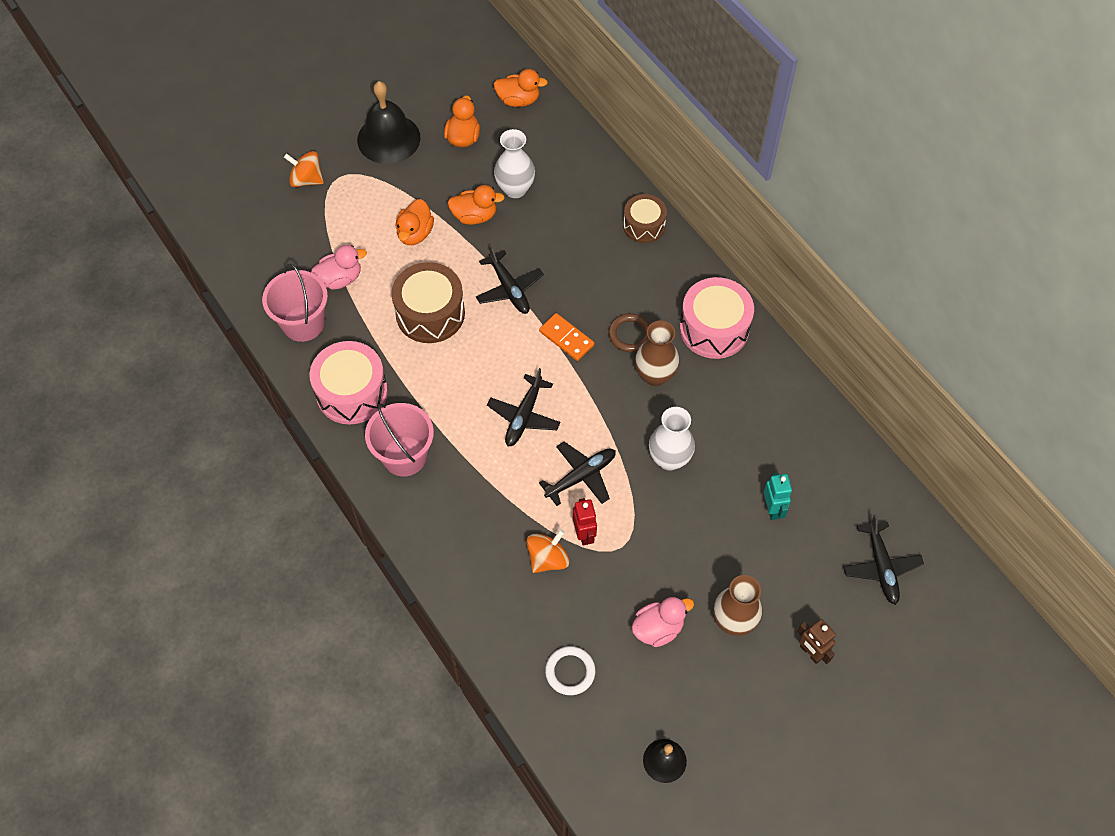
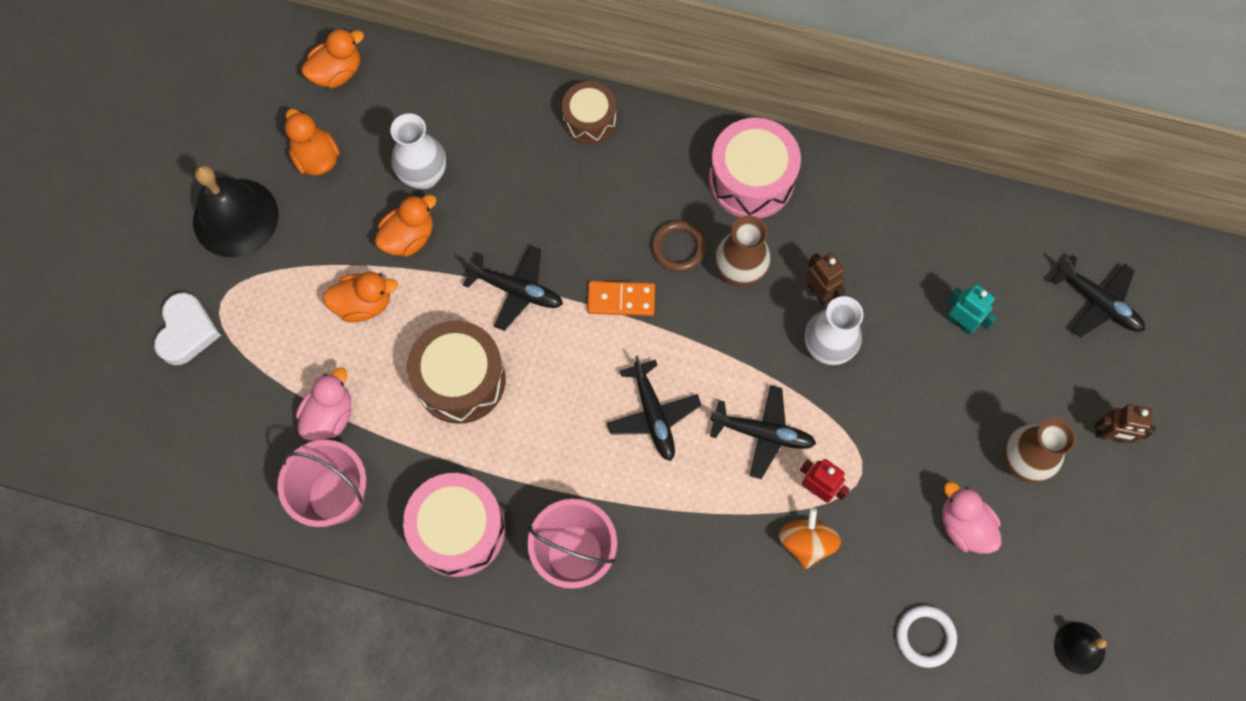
camera: 40 degrees left, 10 degrees up
(306, 179) = (187, 331): orange spinning top -> white heart
(415, 233) = (363, 304): orange duck -> orange duck turned 75 degrees counterclockwise
(580, 476) = (762, 433): black plane -> black plane turned 90 degrees clockwise
(658, 628) = (964, 526): pink duck -> pink duck turned 60 degrees counterclockwise
(695, 423) = (819, 292): none -> brown robot

